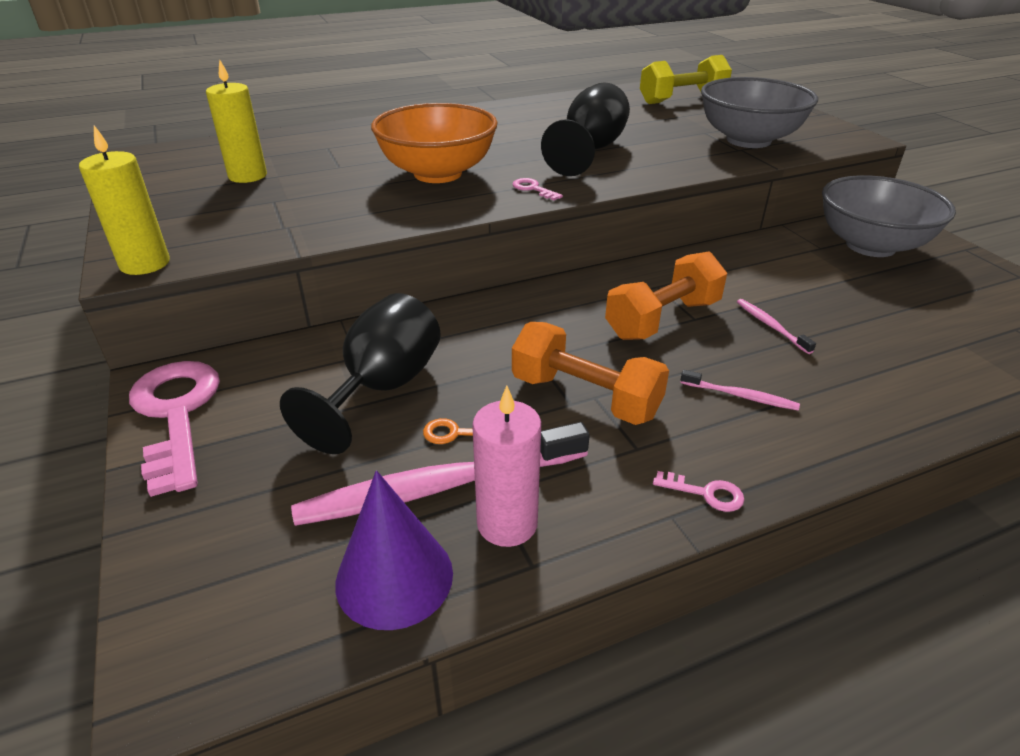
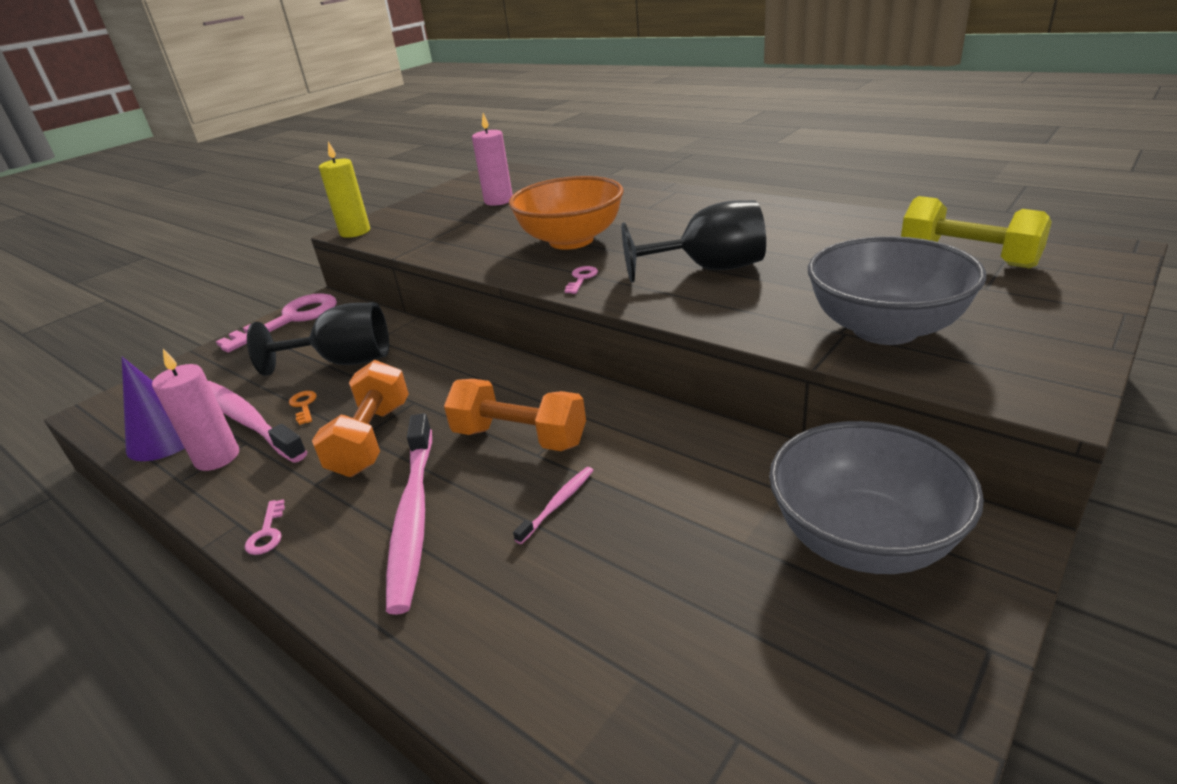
camera: 65 degrees right, 5 degrees down
(248, 176) = (498, 201): yellow candle -> pink candle
(740, 396) = (413, 516): pink toothbrush -> pink toothbrush, size x2.23

